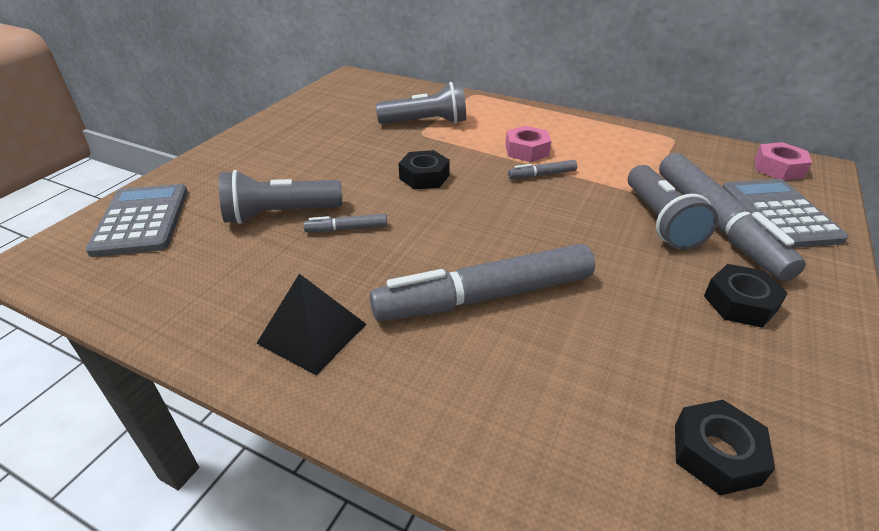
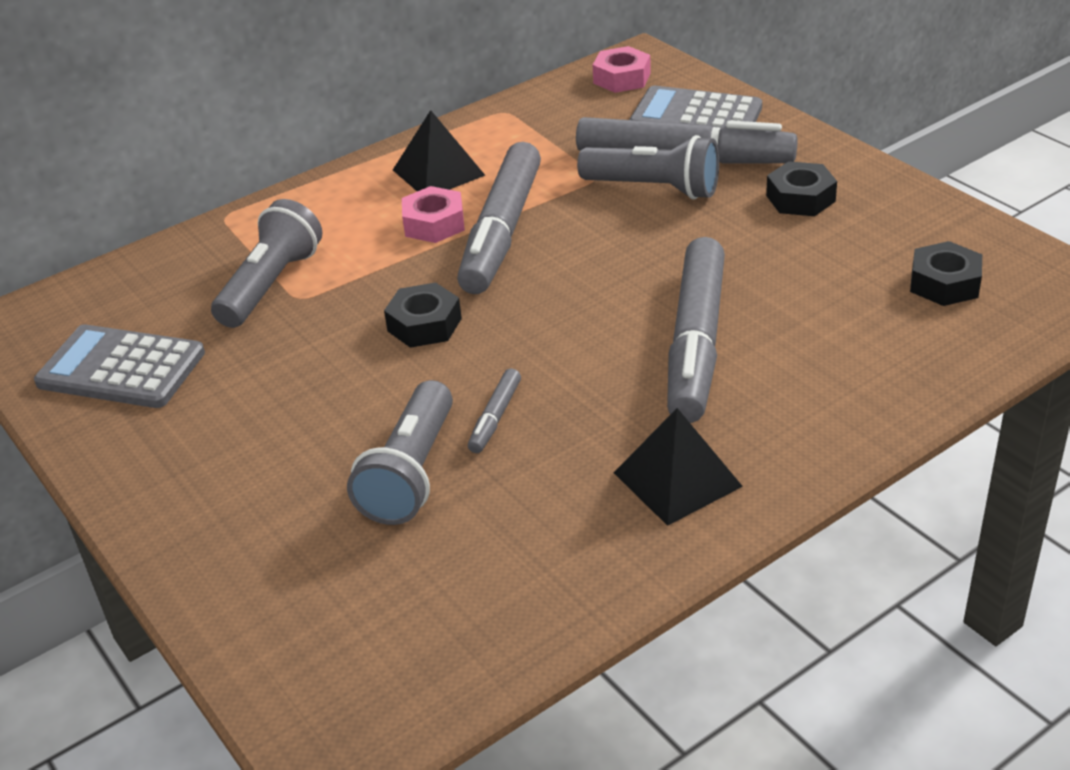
camera: 60 degrees left, 0 degrees up
(142, 220) = (311, 622): grey calculator -> grey calculator (121, 368)
(542, 175) = (501, 232): grey marker -> grey marker, size x2.36
(580, 136) = (438, 172): none -> black pyramid

